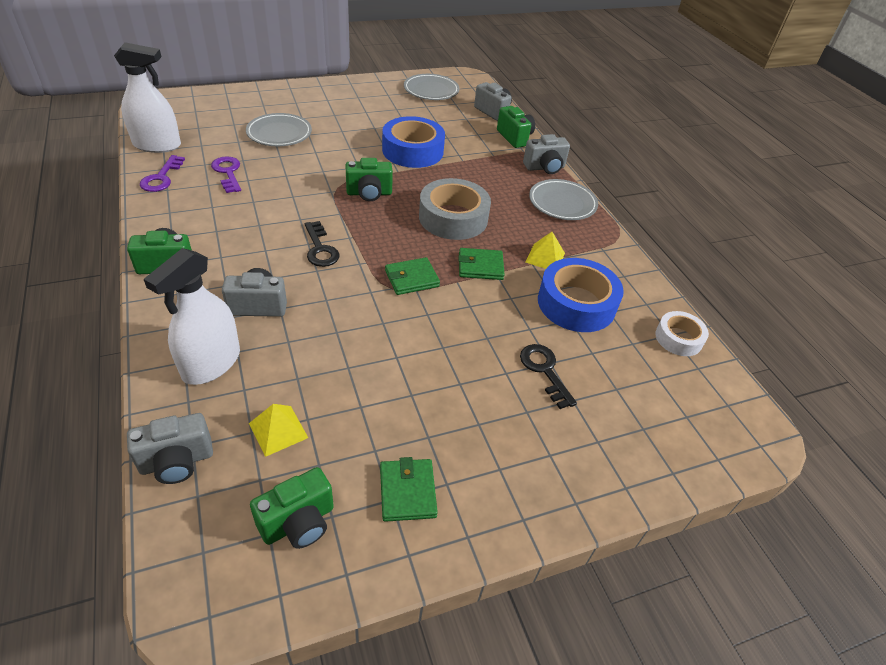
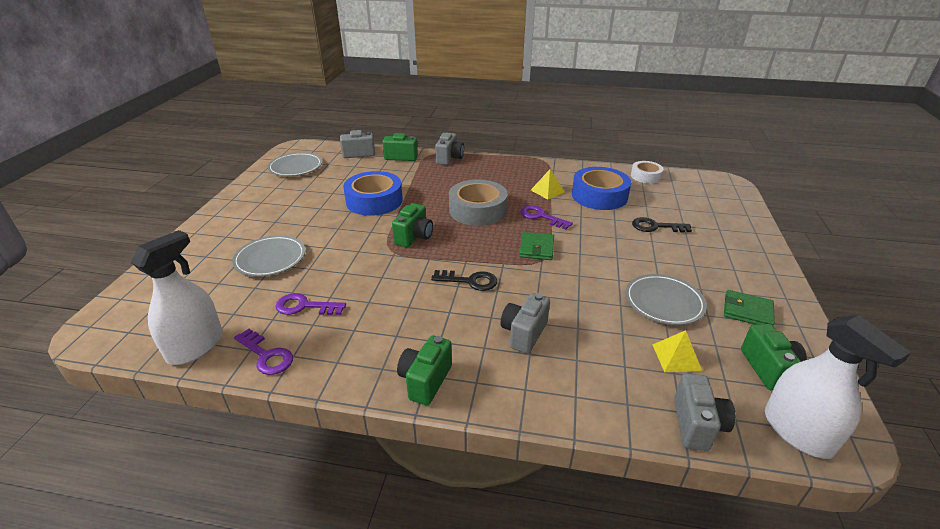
camera: 55 degrees left, 10 degrees down
(211, 363) = (585, 379): white spray bottle -> white spray bottle (797, 432)
(480, 266) = (541, 217): green wallet -> purple key
(562, 203) = (495, 166): grey plate -> grey plate (664, 302)

